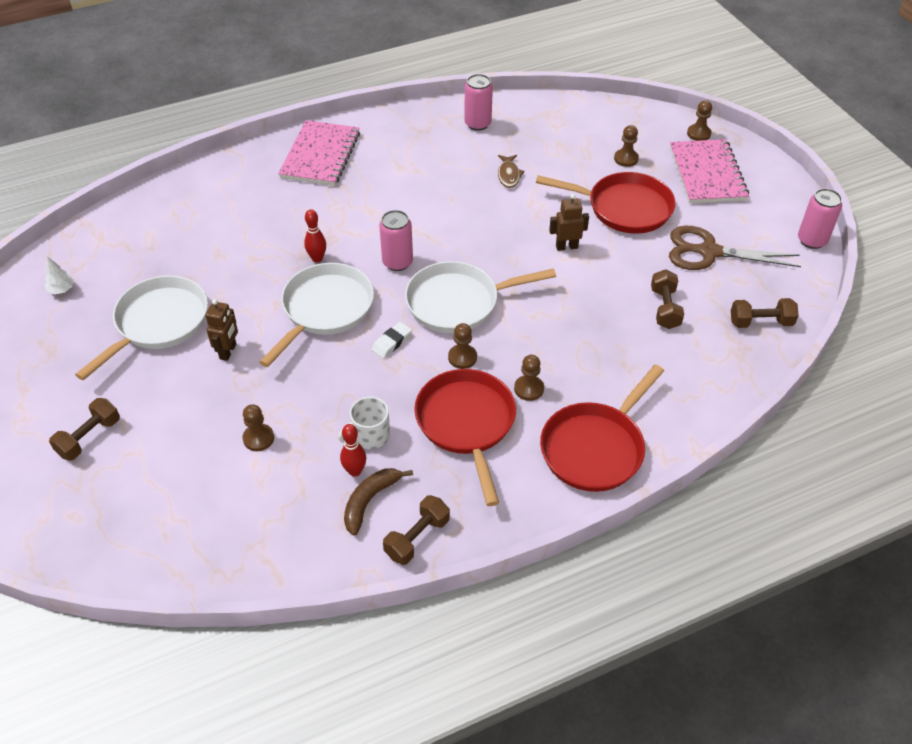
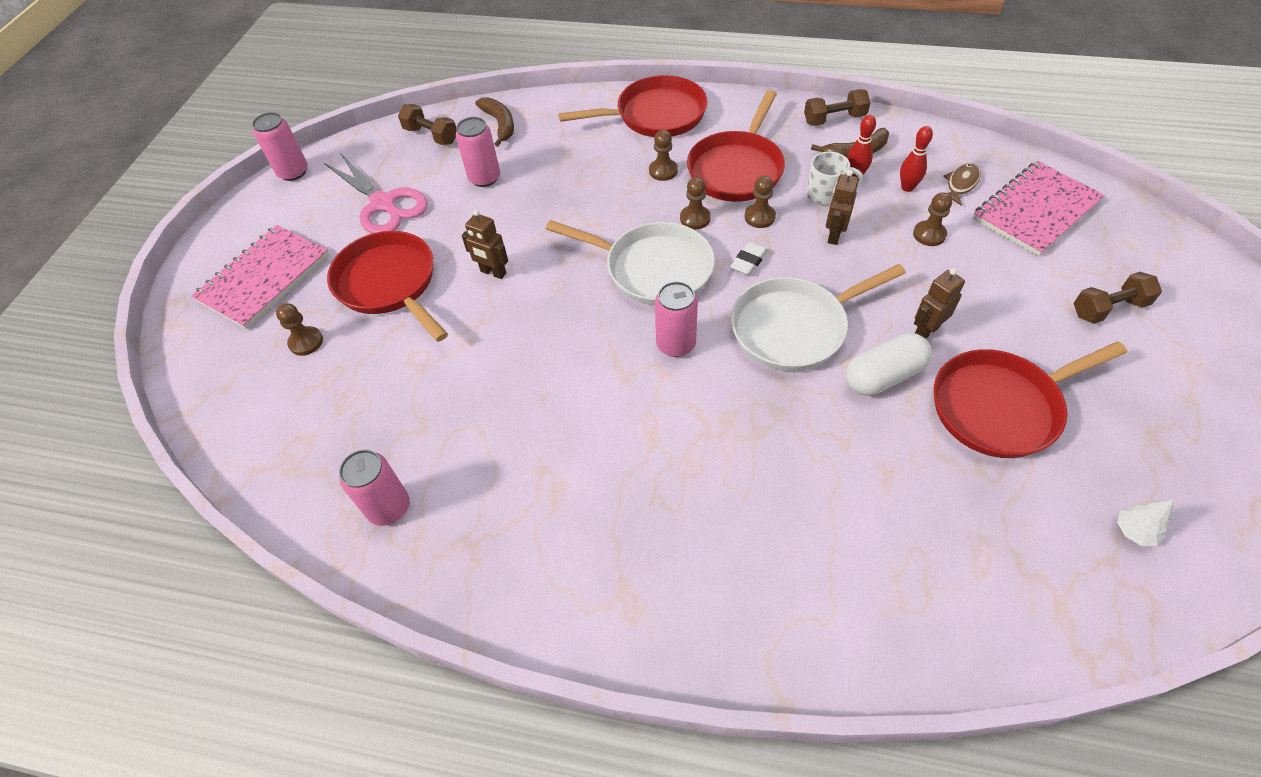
camera: 140 degrees left, 5 degrees up
(158, 323) = (1001, 406): white pan -> red pan
(245, 307) = (883, 376): none -> white capsule
(317, 258) = (763, 398): red bowling pin -> red bowling pin (907, 187)
(320, 155) = (646, 584): pink notebook -> pink notebook (1035, 210)
(339, 398) = (834, 235): none -> brown robot
(392, 342) = (749, 261): white eraser -> white eraser turned 45 degrees counterclockwise
(509, 175) = (447, 394): brown fish -> brown fish (960, 184)
(664, 308) = (484, 178): brown dumbbell -> pink can
(698, 134) = (194, 331): brown pawn -> brown pawn (759, 217)
(708, 252) = (383, 204): brown scissors -> pink scissors
(720, 363) = (500, 124): none -> brown banana

